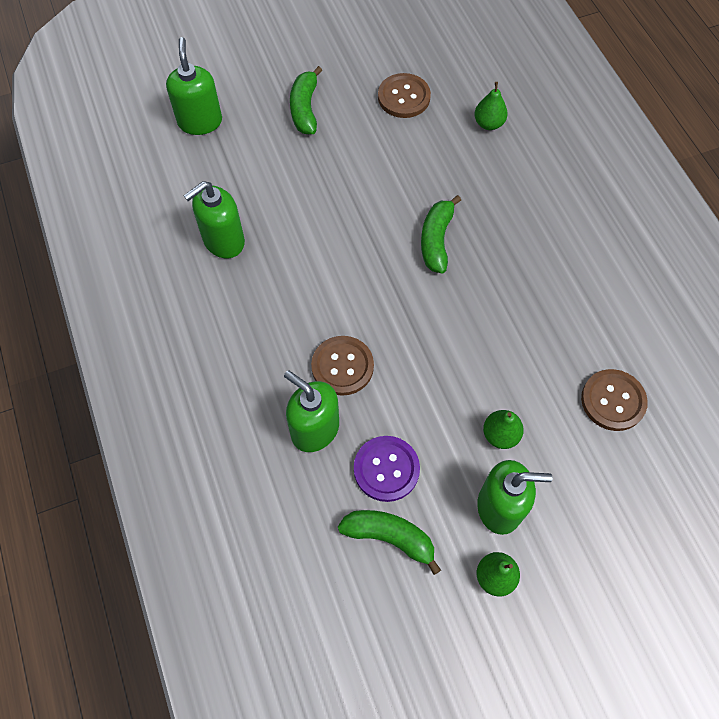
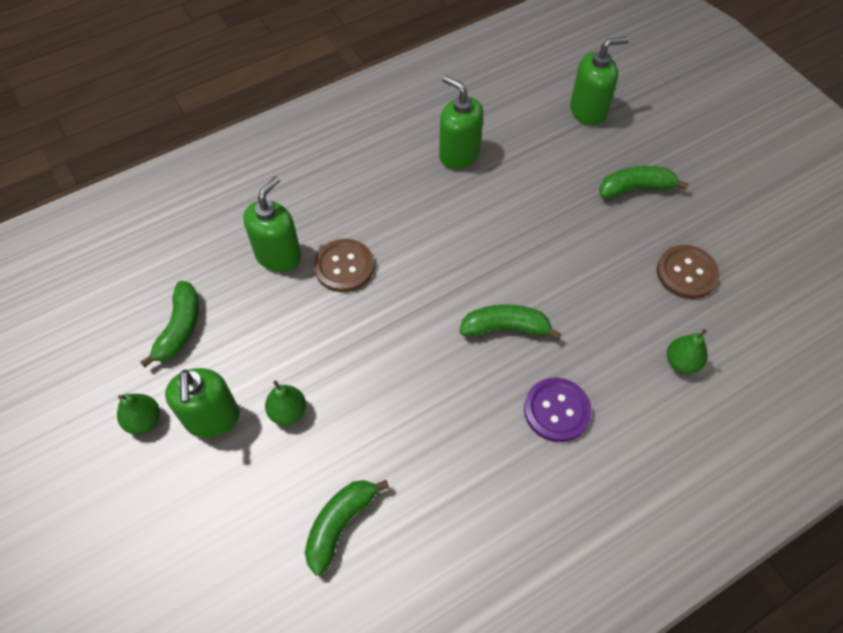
camera: 80 degrees right, 5 degrees down
(386, 469) = (244, 317): purple button -> purple button (556, 410)
(613, 401) = (340, 524): brown button -> green banana

